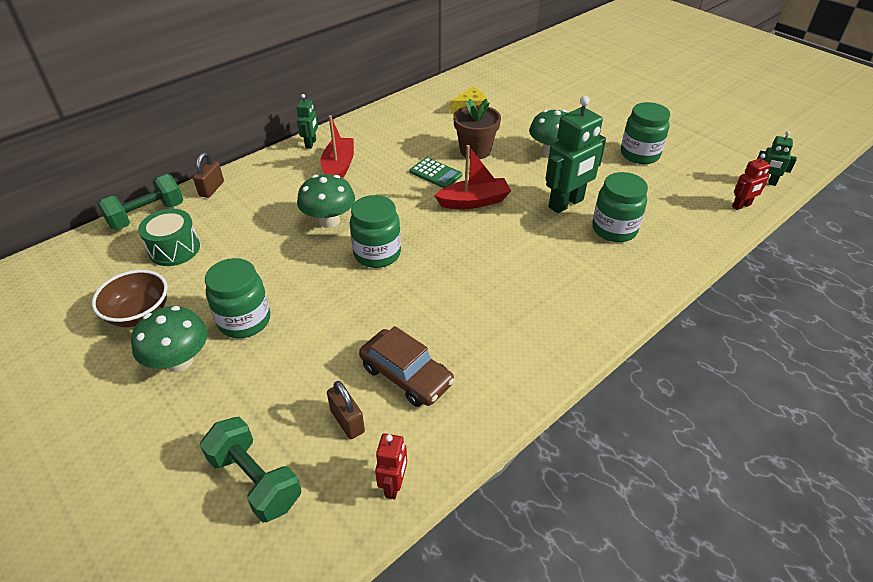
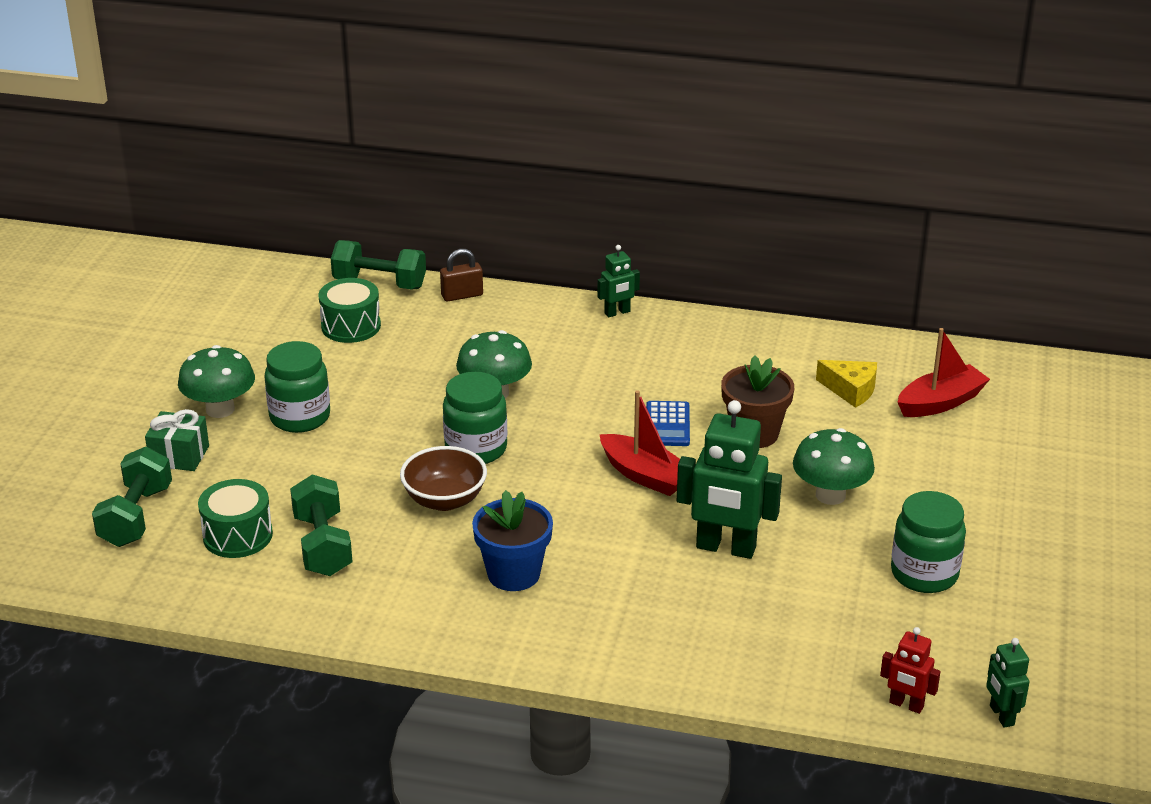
camera: 55 degrees right, 10 degrees down
(139, 314) = (251, 357): brown bowl -> brown bowl (444, 500)
(208, 413) = (179, 456): none -> green gift
(339, 167) = (596, 353): red boat -> red boat (940, 402)
(347, 421) = (238, 535): brown padlock -> green drum
(394, 485) = (192, 593): red robot -> none
(406, 375) = (323, 545): brown car -> green dumbbell
(435, 173) = (667, 425): green calculator -> blue calculator
(520, 294) = (513, 574): none -> blue flower pot
(614, 229) = (715, 605): green jar -> none

